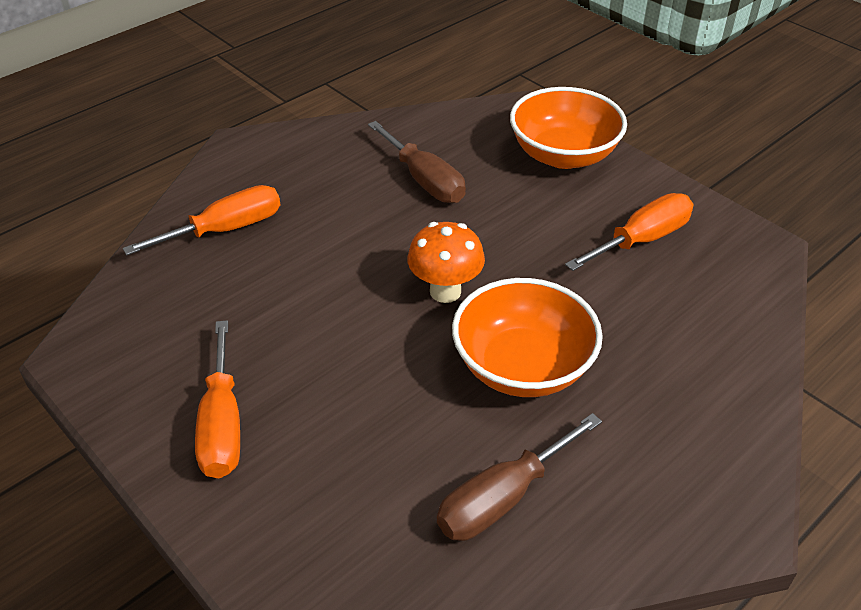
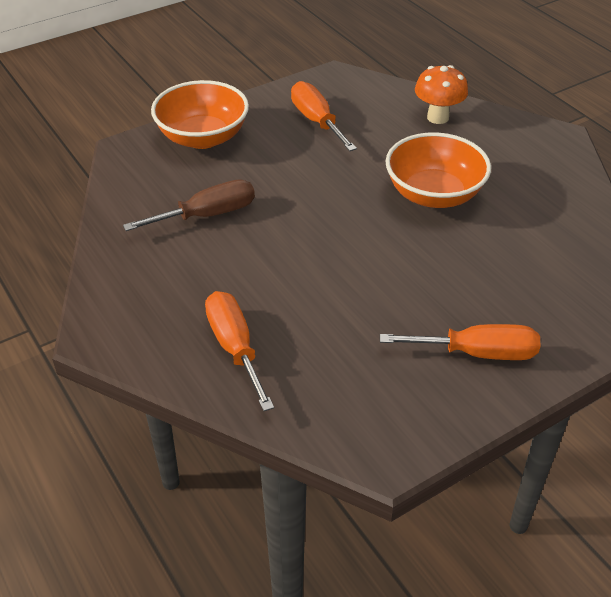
camera: 80 degrees left, 0 degrees up
(445, 291) = (351, 220): orange mushroom -> orange mushroom (438, 117)
(502, 498) = (544, 219): brown screwdriver -> none

